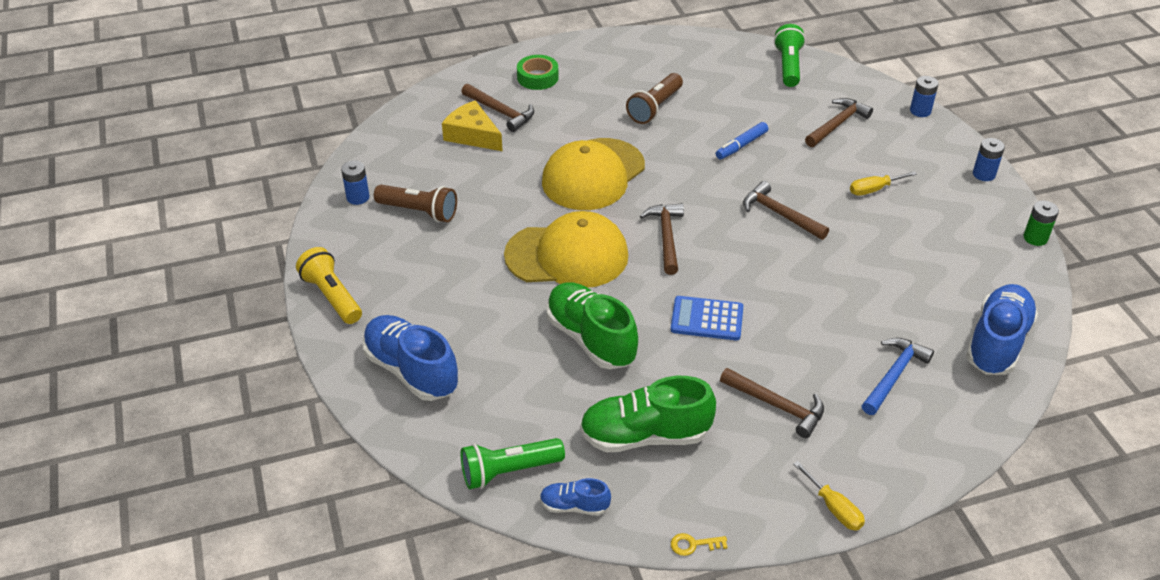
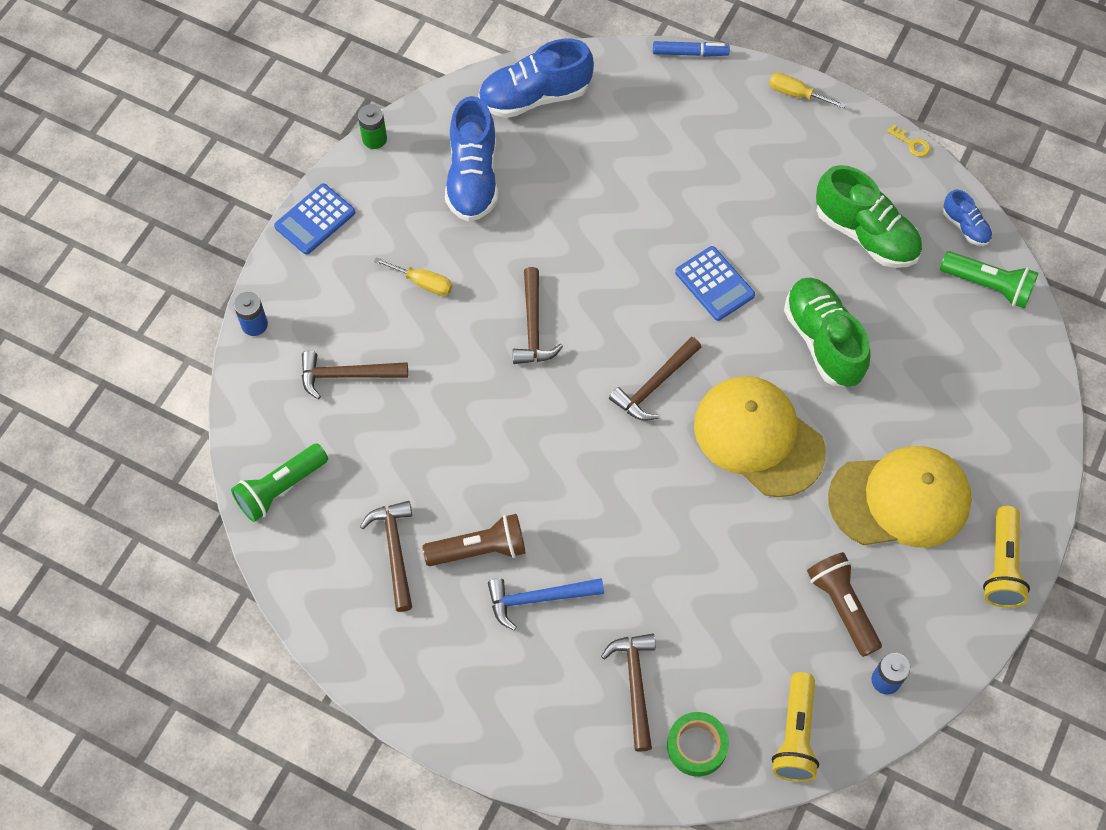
camera: 135 degrees left, 20 degrees up
(388, 146) = (795, 735): none -> yellow flashlight
(411, 371) = (992, 428): blue shoe -> blue shoe (473, 178)
(472, 135) = (697, 674): yellow cheese -> none
(537, 77) = (542, 708): green tape -> green tape (696, 746)
(591, 339) = (823, 341): green shoe -> green shoe turned 150 degrees clockwise
(593, 175) = (637, 512): yellow cap -> yellow cap (900, 499)
(741, 145) = (464, 427): blue marker -> blue marker (690, 53)
(777, 406) = (748, 180): brown hammer -> brown hammer (395, 551)
(834, 508) = (796, 94): yellow screwdriver -> yellow screwdriver turned 75 degrees counterclockwise
(894, 375) = (639, 134): blue hammer -> blue hammer (538, 598)
(984, 174) = (315, 219): blue battery -> blue calculator

